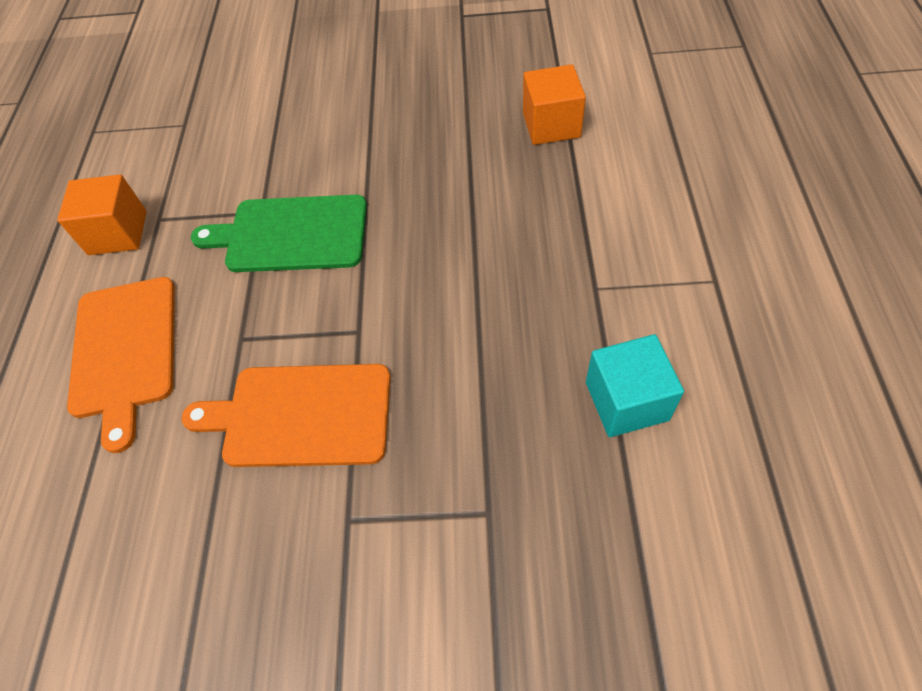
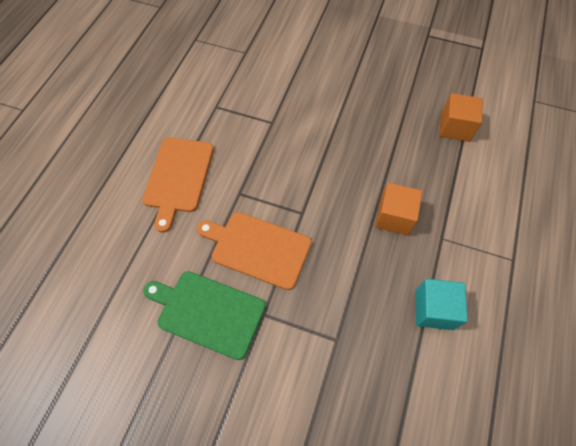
camera: 15 degrees right, 5 degrees up
(118, 233) = (192, 107): orange cube -> orange cube (394, 217)
(291, 234) = (284, 142): green cutting board -> green cutting board (207, 312)

